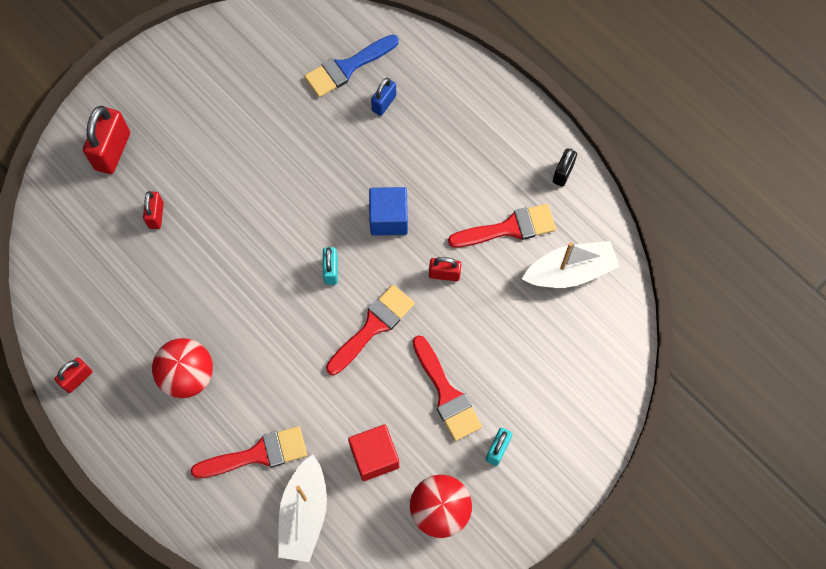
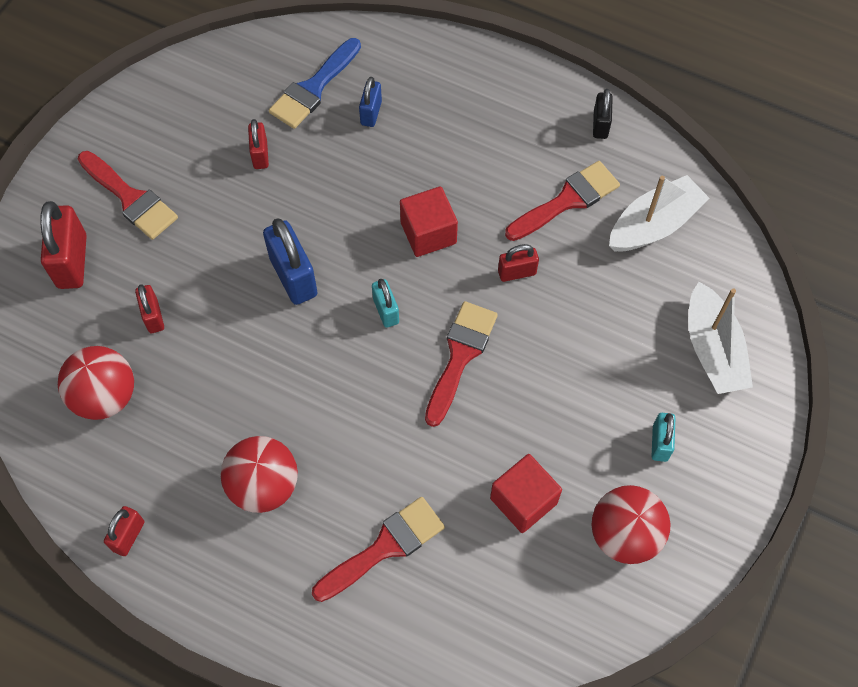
camera: 20 degrees left, 5 degrees down
(99, 266) = (105, 396): none -> red ball
(272, 219) = (293, 276): none -> blue padlock
(284, 110) = (260, 155): none -> red padlock
(304, 514) = (468, 596): white boat -> white boat (712, 350)
(389, 218) = (428, 233): blue cube -> red cube
(446, 394) = (575, 402): red brush -> red brush (130, 198)

